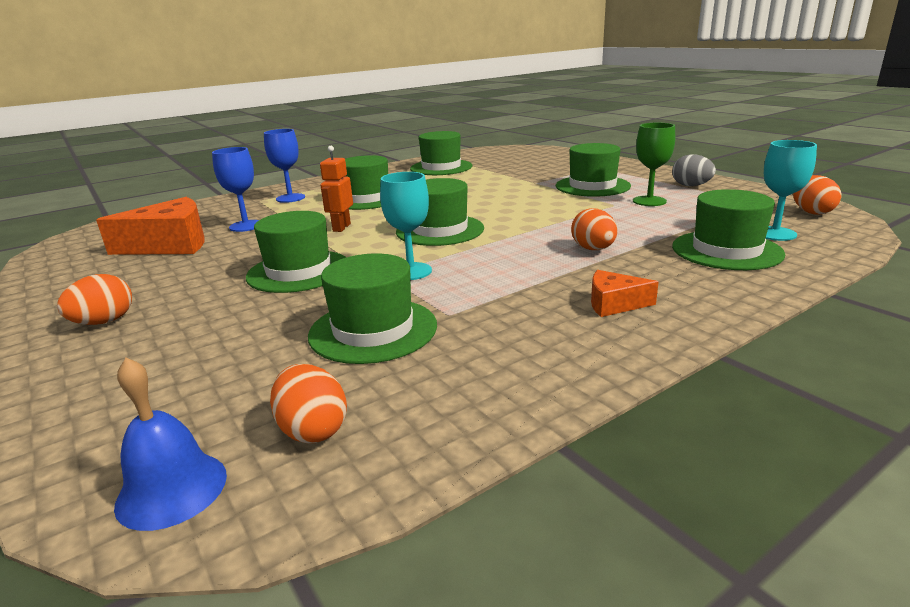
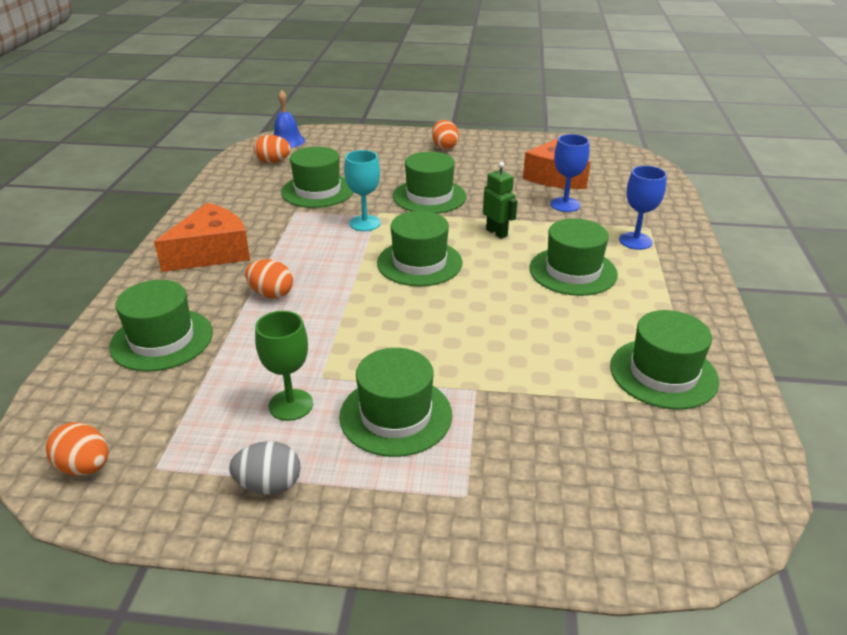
camera: 130 degrees right, 10 degrees up
(341, 227) = (497, 233): orange robot -> green robot
(614, 304) = (211, 252): orange cheese -> orange cheese, size x1.97
(774, 234) = (123, 389): turquoise goblet -> none

